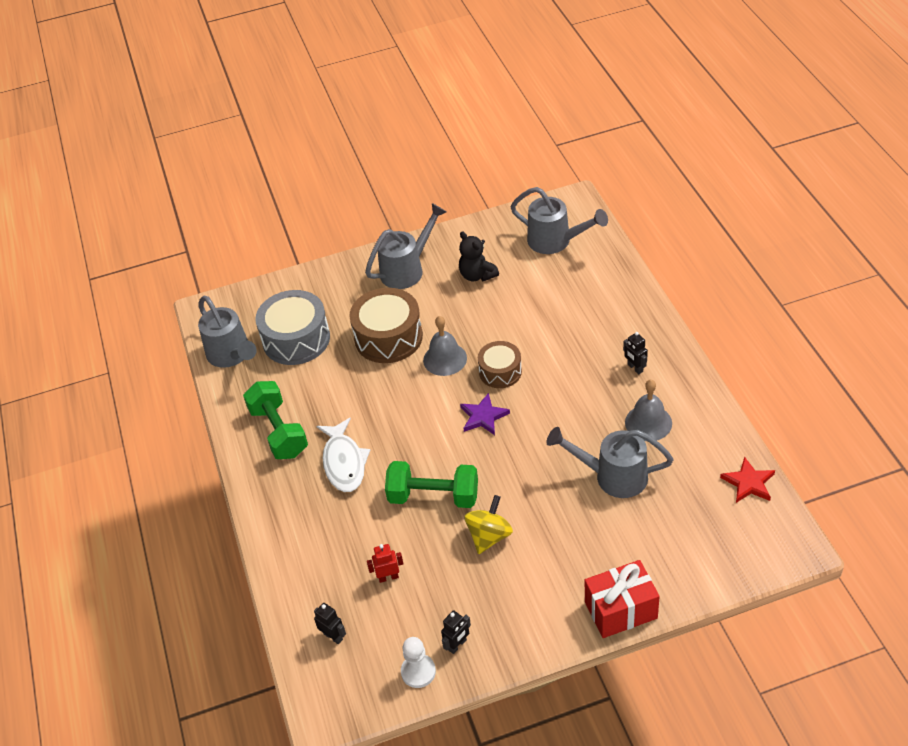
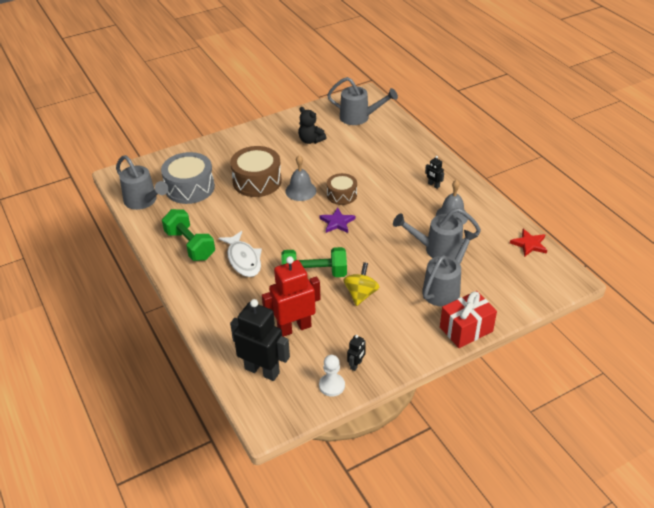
camera: 15 degrees left, 5 degrees down
(333, 636) = (262, 370): black robot -> black robot, size x2.25
(388, 577) = (294, 328): red robot -> red robot, size x2.25
(406, 270) = (260, 141): grey watering can -> grey watering can (444, 288)

